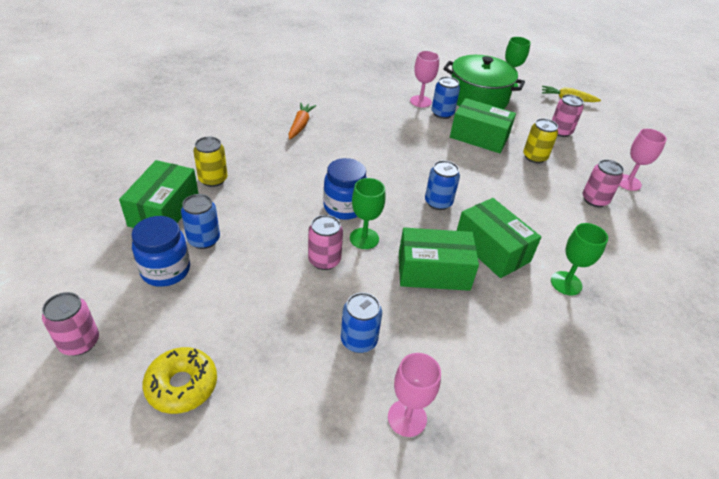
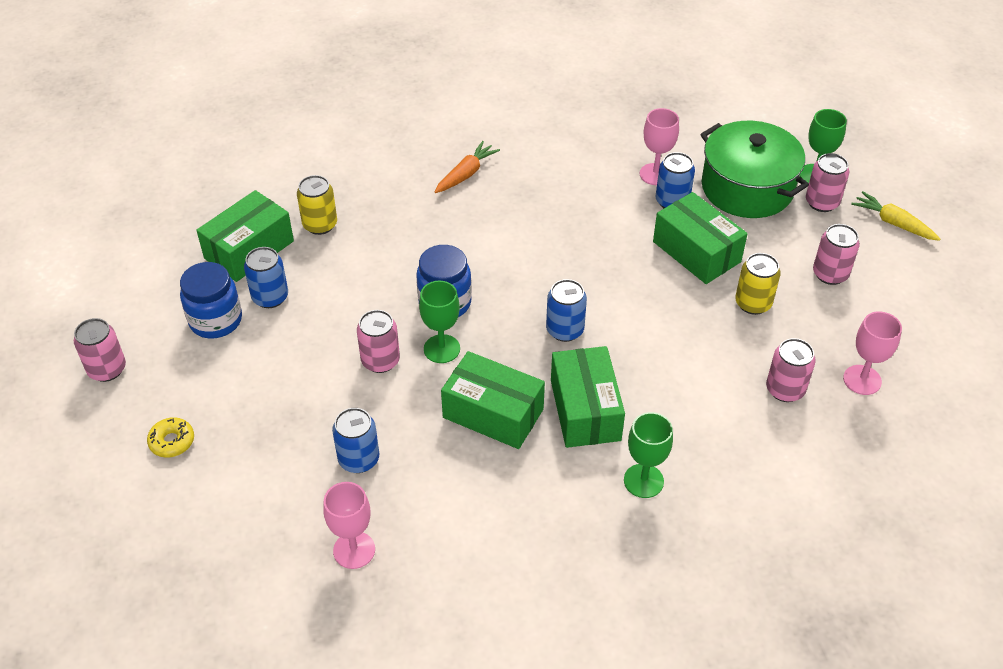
camera: 30 degrees right, 5 degrees up
(182, 385) = (172, 441): yellow donut -> yellow donut, size x0.65
(523, 97) = (822, 202): none -> pink can

